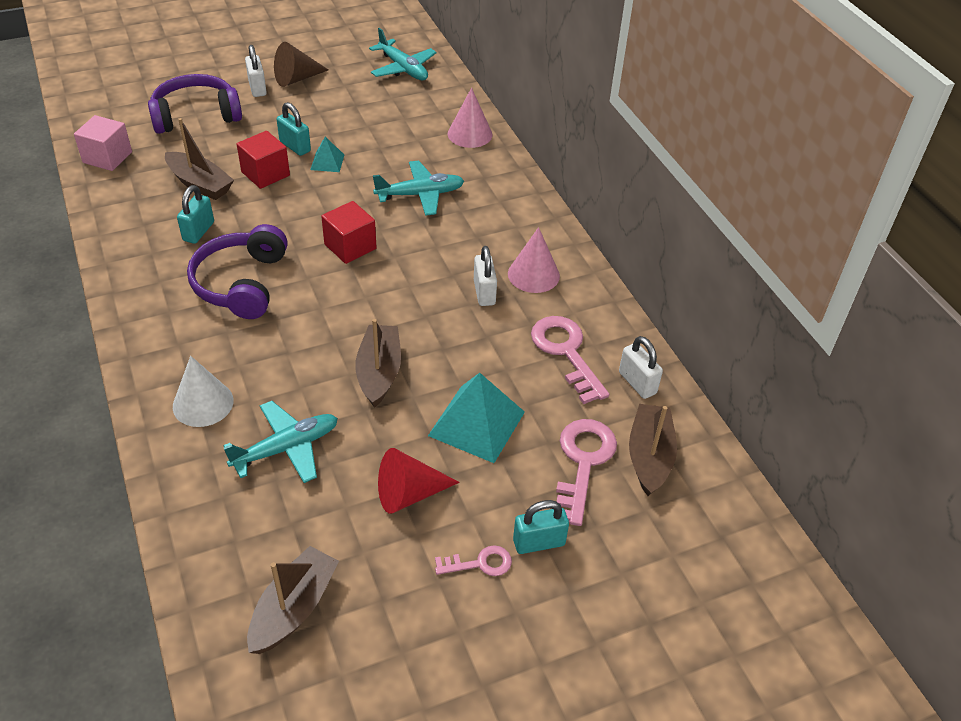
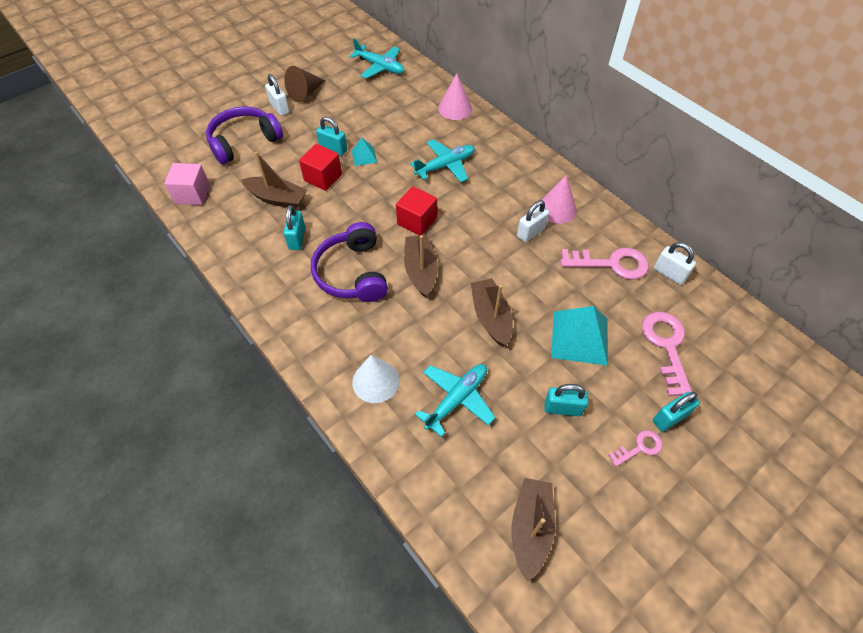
camera: 15 degrees left, 10 degrees up
(409, 493) = (562, 408): red cone -> turquoise padlock
(484, 292) = (531, 232): white padlock -> white padlock turned 75 degrees clockwise
(566, 353) = (611, 264): pink key -> pink key turned 135 degrees clockwise
(649, 456) = (706, 328): brown boat -> brown boat (421, 270)

